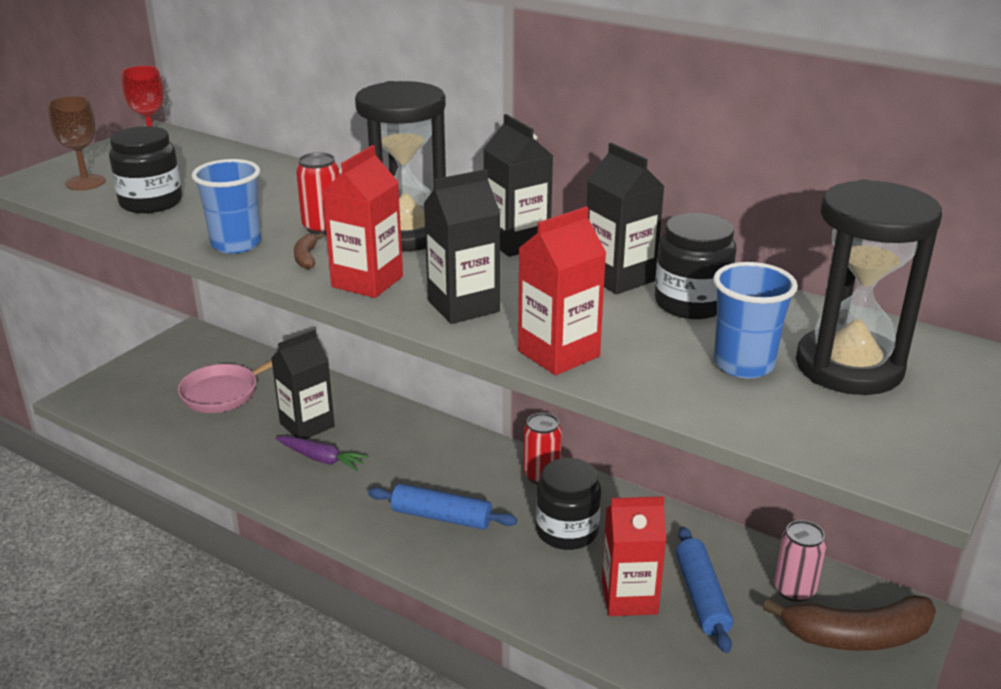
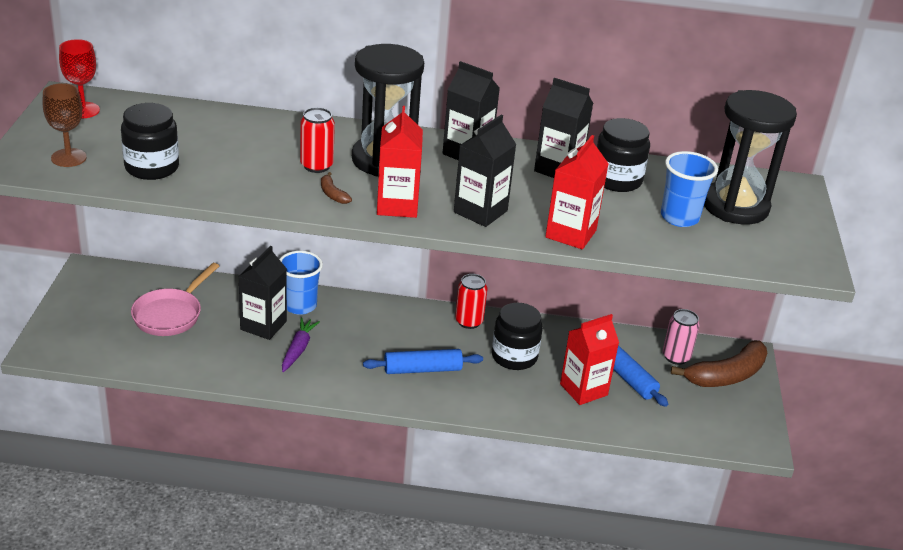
camera: 30 degrees left, 5 degrees up
(236, 244) = (267, 193): blue cup -> blue cup (300, 305)
(321, 459) = (298, 349): purple carrot -> purple carrot turned 75 degrees counterclockwise

